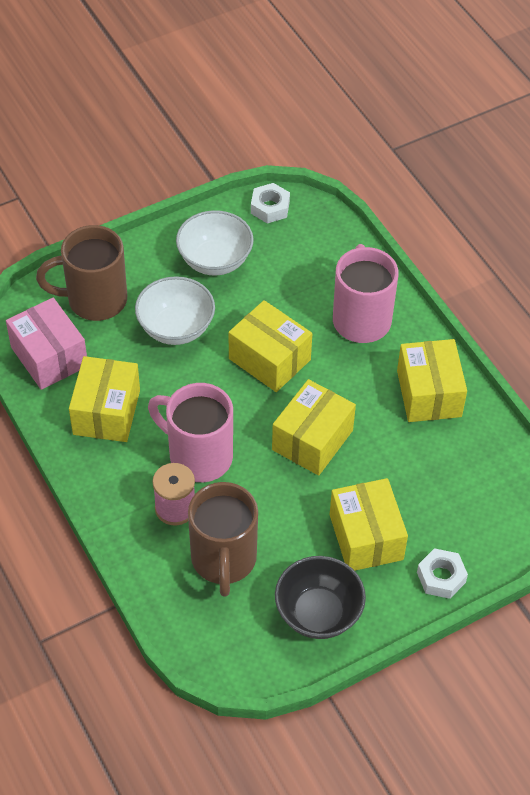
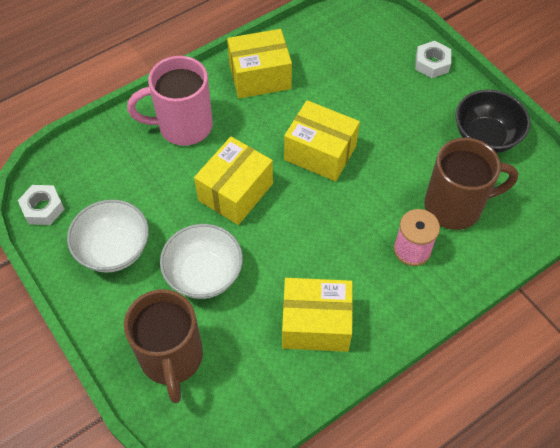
camera: 95 degrees left, 5 degrees up
(49, 356) = (252, 392): pink box -> none
(198, 456) = (353, 237): pink mug -> none
(366, 537) = (408, 110): yellow box -> none

